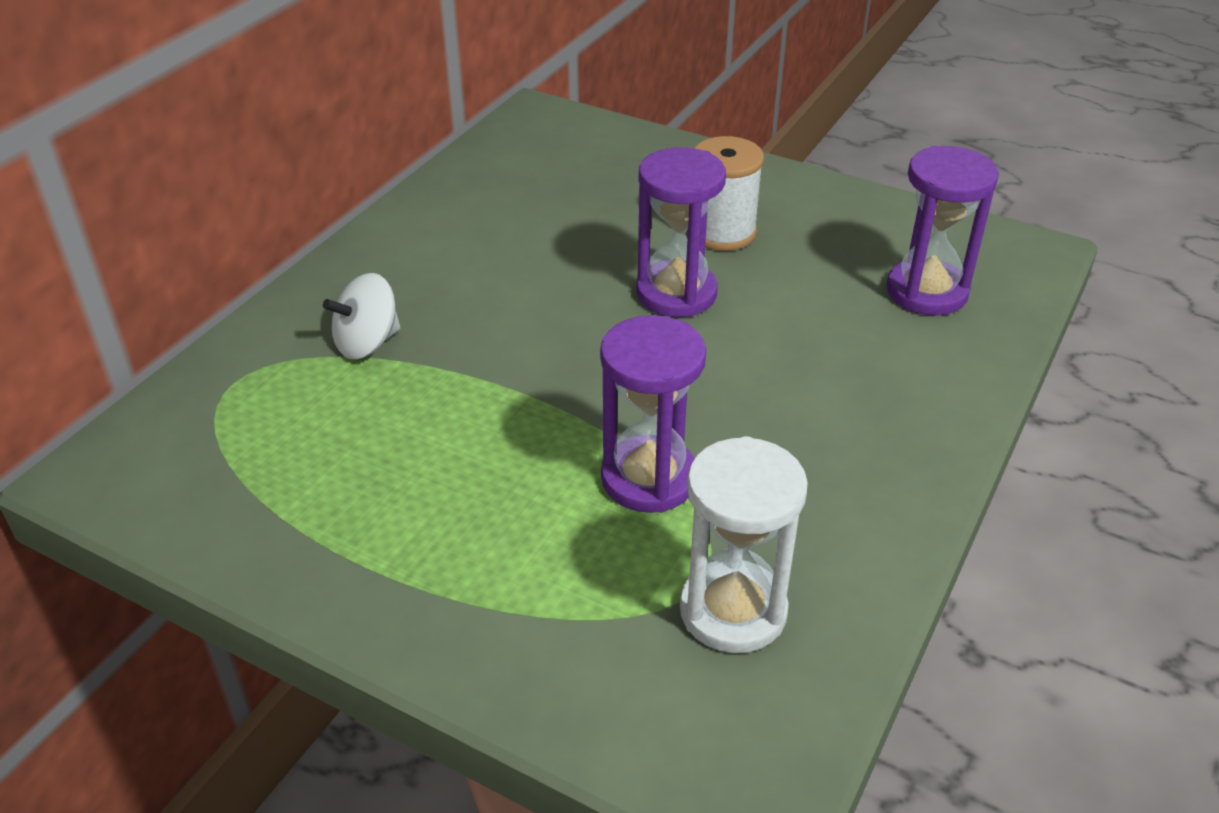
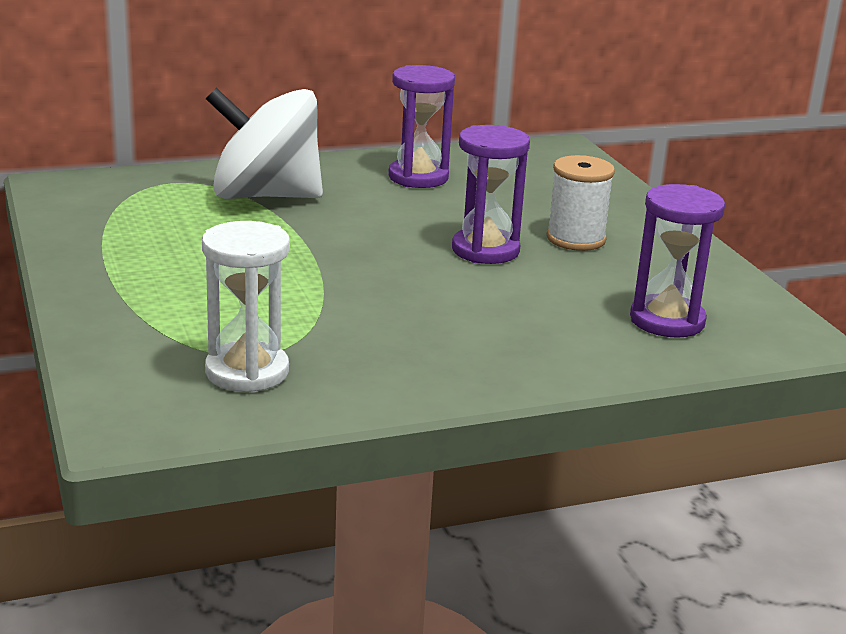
camera: 40 degrees right, 15 degrees down
(367, 343) = (265, 196): white spinning top -> white spinning top, size x2.13
(649, 478) = (307, 307): purple hourglass -> purple hourglass (418, 177)

